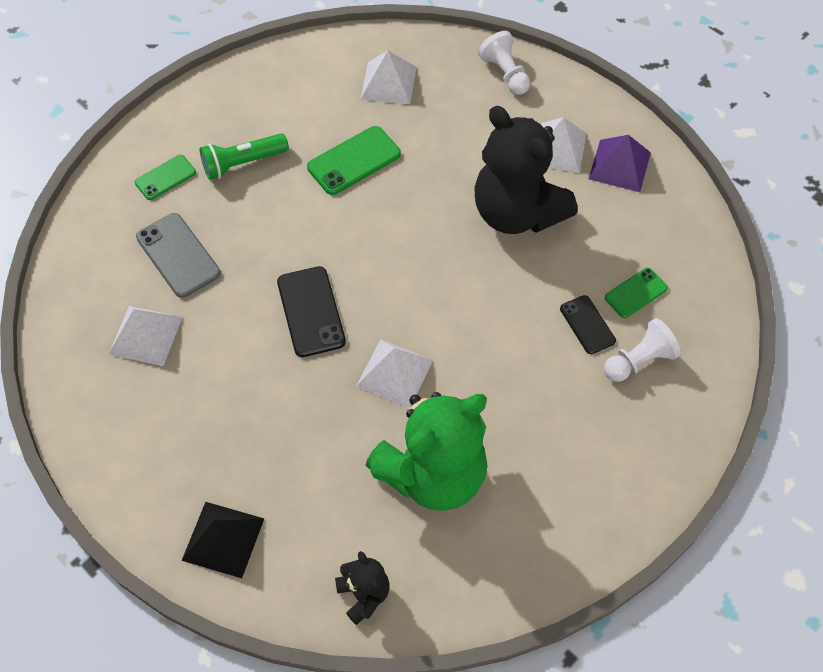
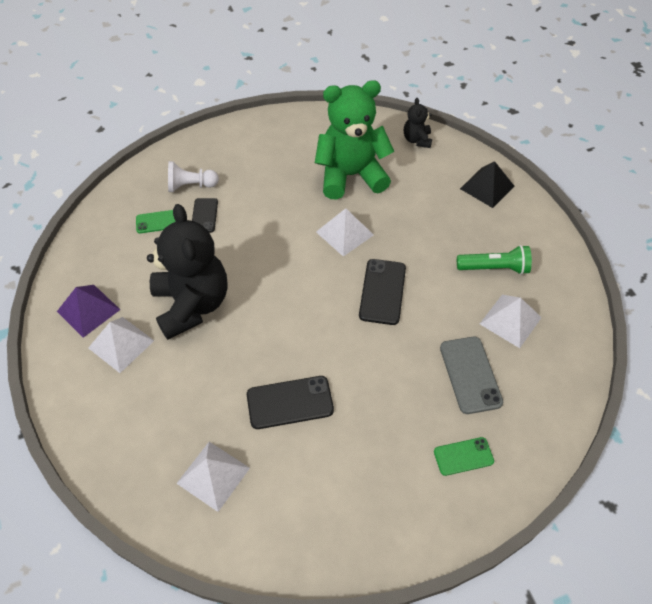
camera: 155 degrees left, 5 degrees down
(243, 163) = (387, 441): green flashlight -> green flashlight (494, 268)
(354, 161) = (290, 402): green phone -> black phone
(505, 74) = (104, 437): white pawn -> none

